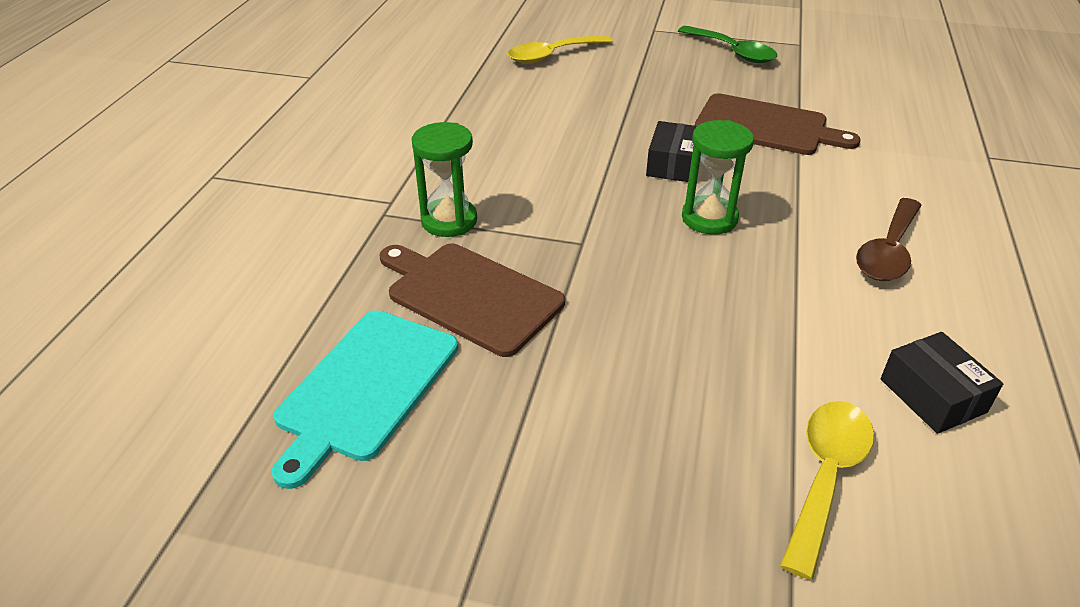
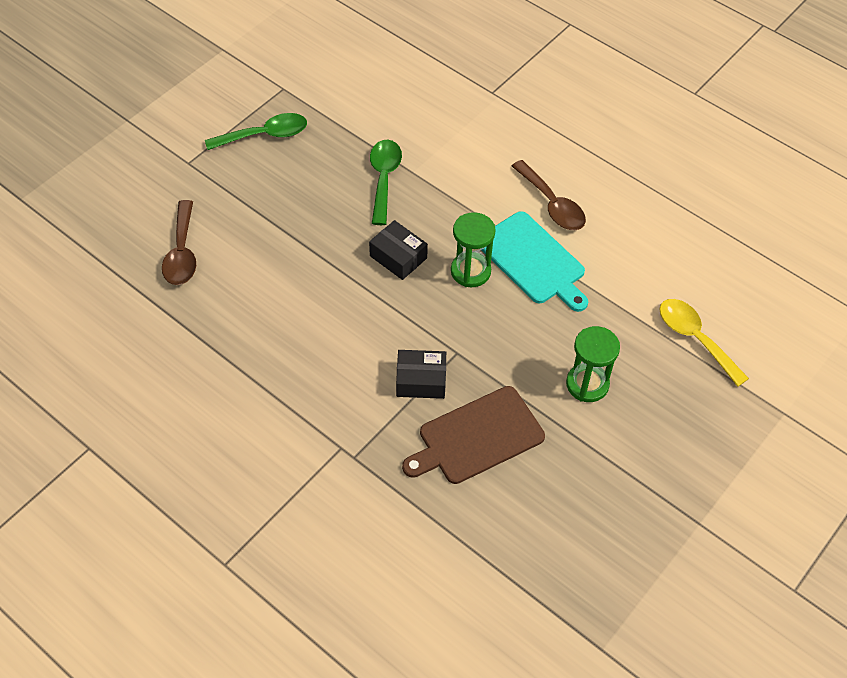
camera: 65 degrees left, 15 degrees up
(365, 388) = (534, 523): turquoise cutting board -> turquoise cutting board (533, 260)
(449, 221) = (387, 419): green hourglass -> green hourglass (587, 384)
(552, 55) = (182, 252): yellow spoon -> brown spoon
(766, 126) = (384, 179): brown cutting board -> green spoon
(932, 395) = (667, 262): black box -> black box (421, 380)

